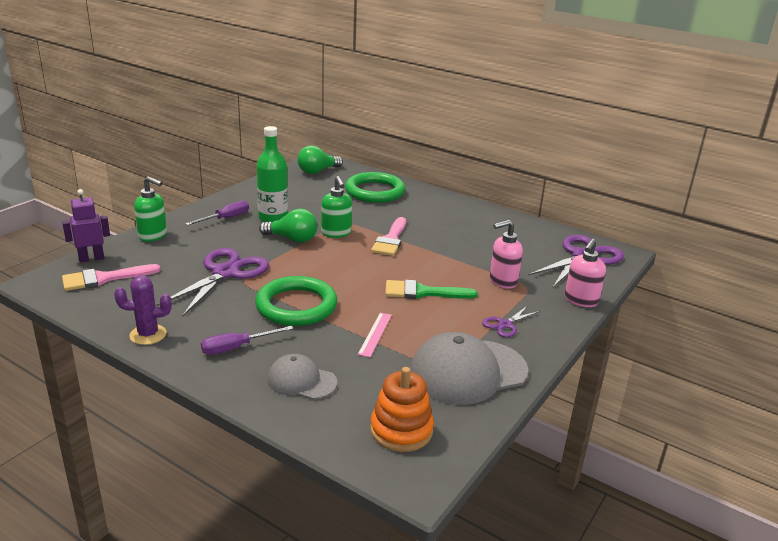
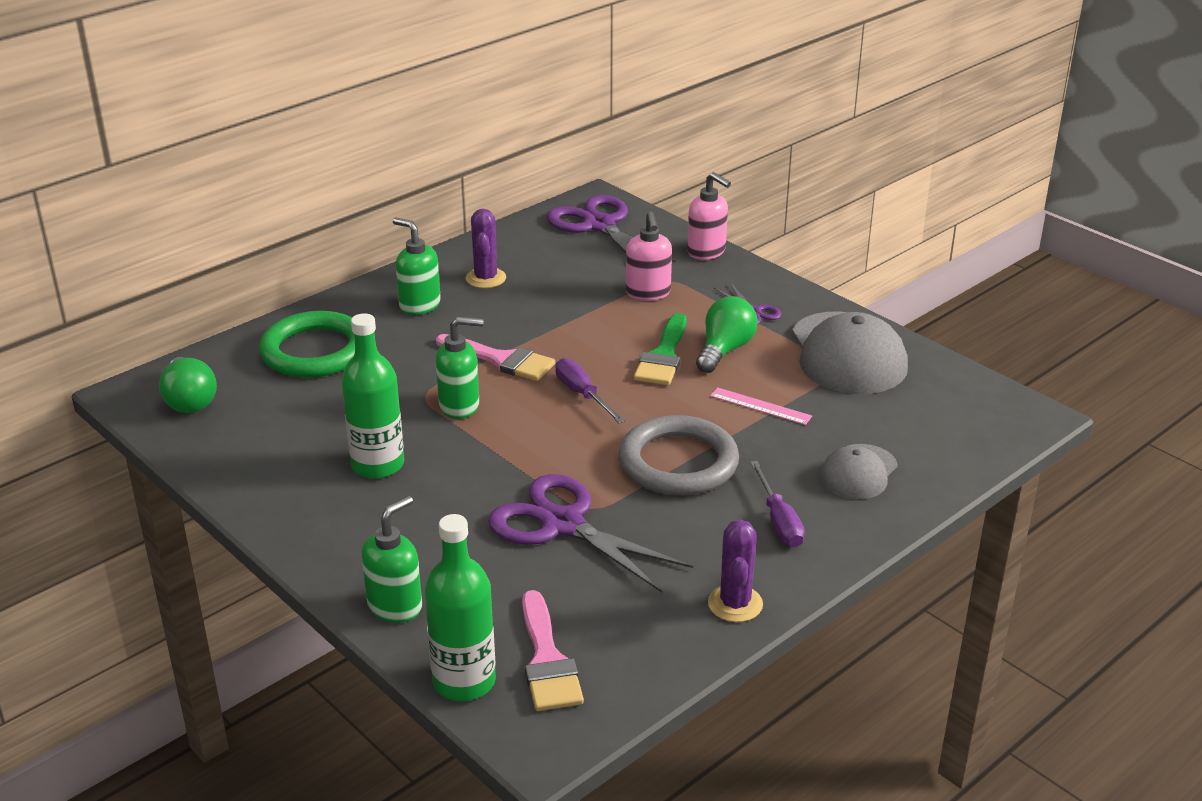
camera: 75 degrees left, 5 degrees up
(91, 258) = (464, 681): purple robot -> green bottle
(225, 218) = (355, 518): purple screwdriver -> purple screwdriver (582, 395)
(292, 239) = (465, 450): green light bulb -> green light bulb (724, 350)
(296, 306) = (678, 462): green ring -> grey ring
(401, 430) = (952, 413): orange stacking toy -> none
(438, 211) = (419, 305): none -> green soap dispenser
(482, 226) = (486, 278): none -> purple cactus

